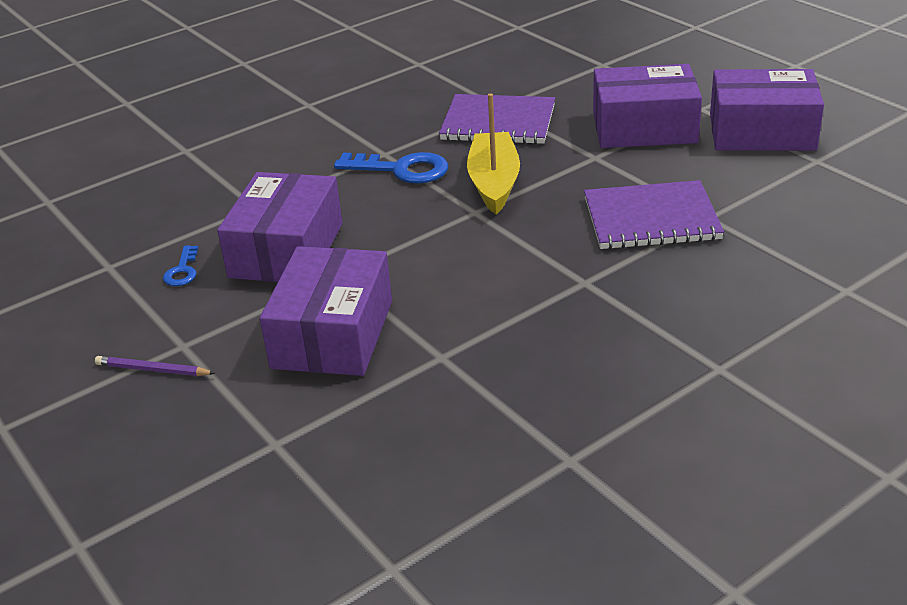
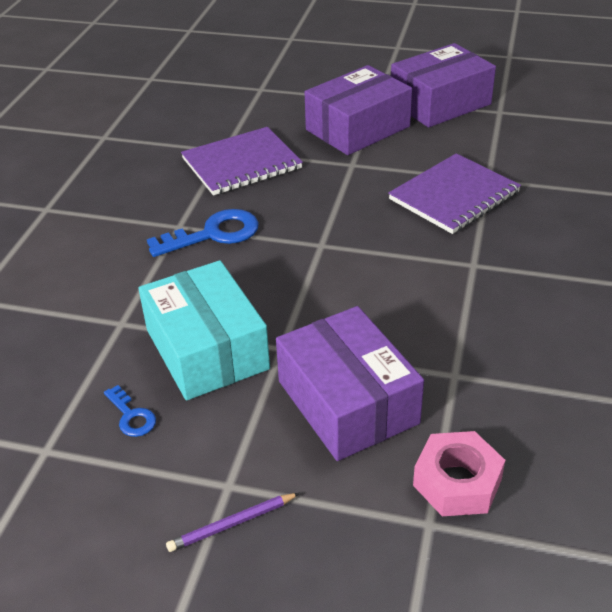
camera: 40 degrees left, 5 degrees up
(286, 250) = (206, 349): purple box -> turquoise box
(333, 429) = (457, 482): none -> pink nut
(494, 182) = (304, 214): yellow boat -> none

